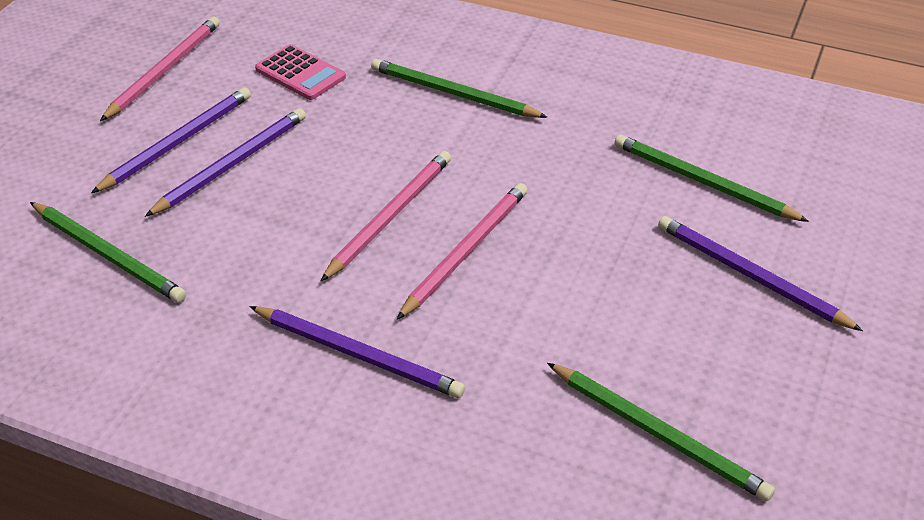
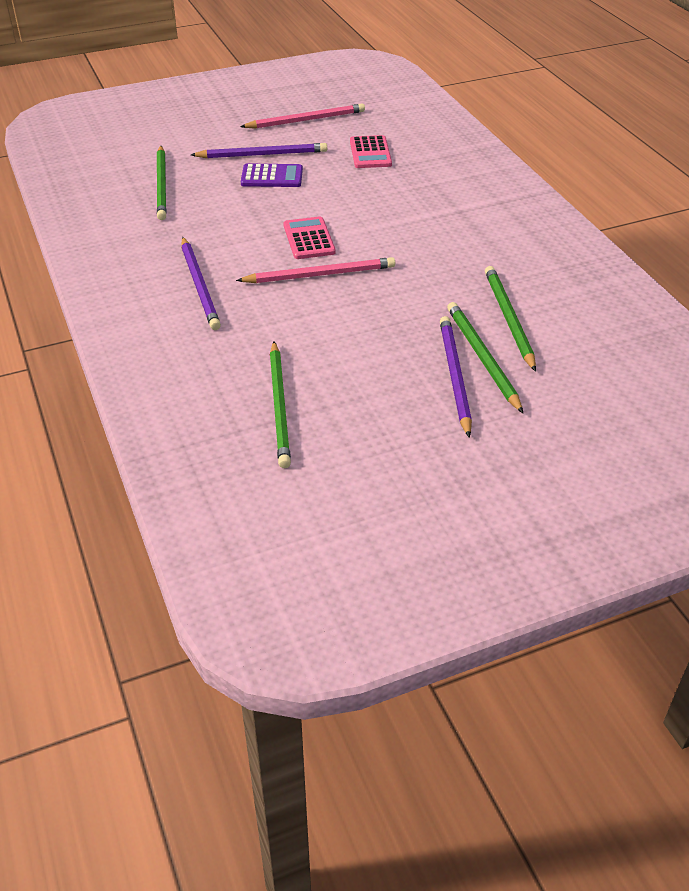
camera: 45 degrees right, 0 degrees up
(232, 164) = (272, 177): purple pencil -> purple calculator
(390, 216) = (309, 239): pink pencil -> pink calculator
(453, 93) = (436, 202): green pencil -> green pencil (482, 357)

